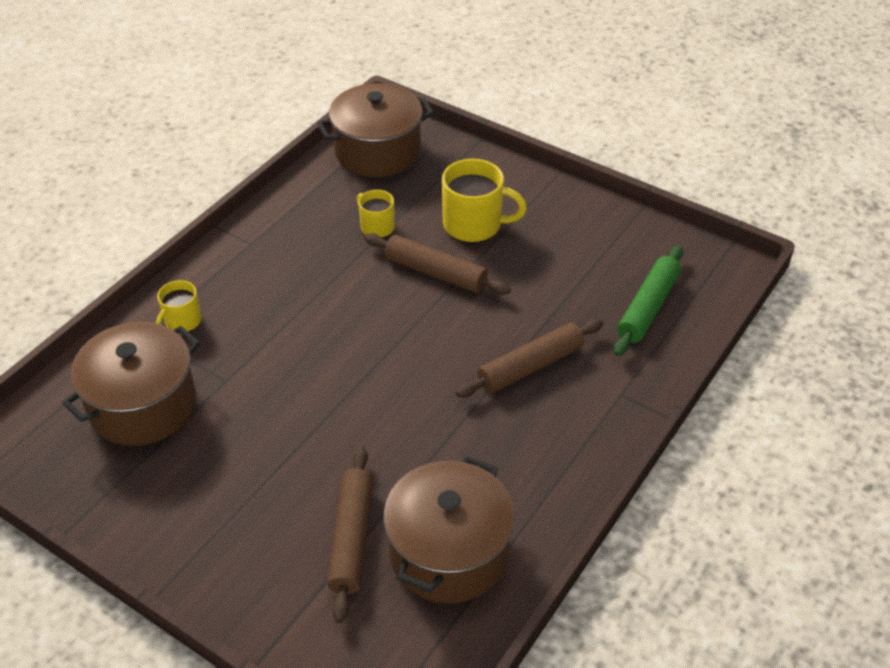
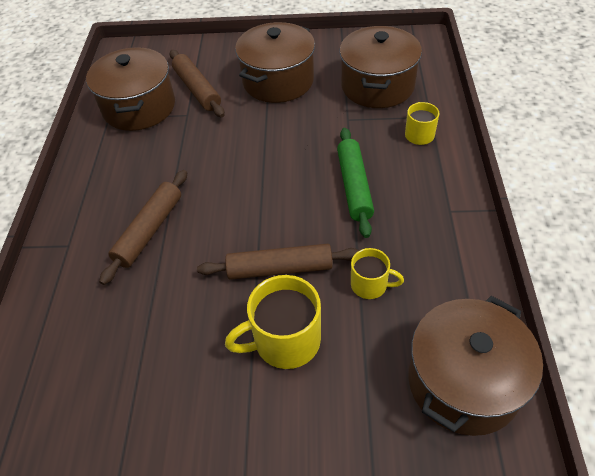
camera: 150 degrees right, 5 degrees up
(241, 486) = (278, 81): none -> brown pot
(648, 307) = (69, 338): green rolling pin -> green rolling pin (354, 186)

